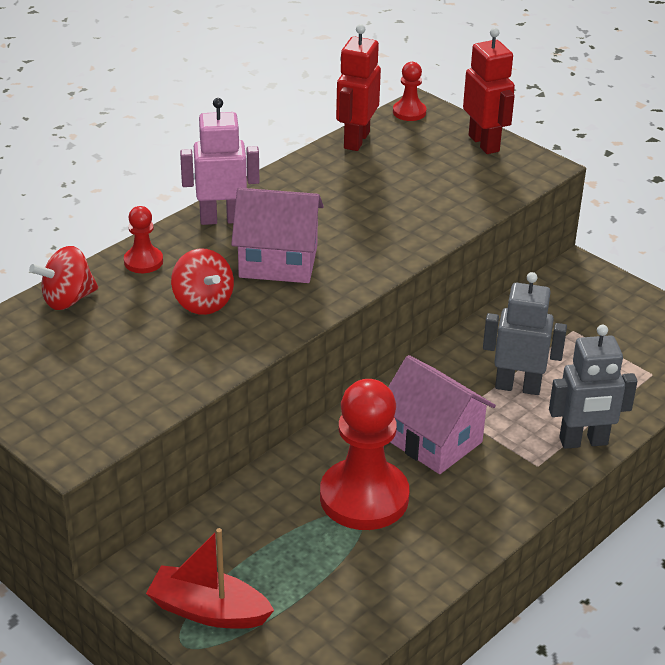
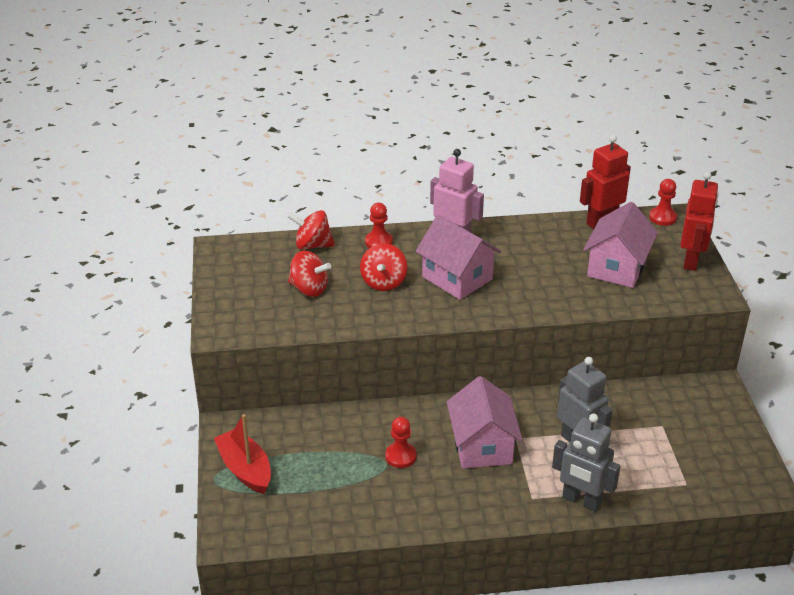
camera: 40 degrees right, 0 degrees up
(124, 350) = (309, 289): none -> red spinning top
(364, 497) = (400, 456): red pawn -> red pawn, size x0.47
(425, 180) = (617, 268): none -> pink house

